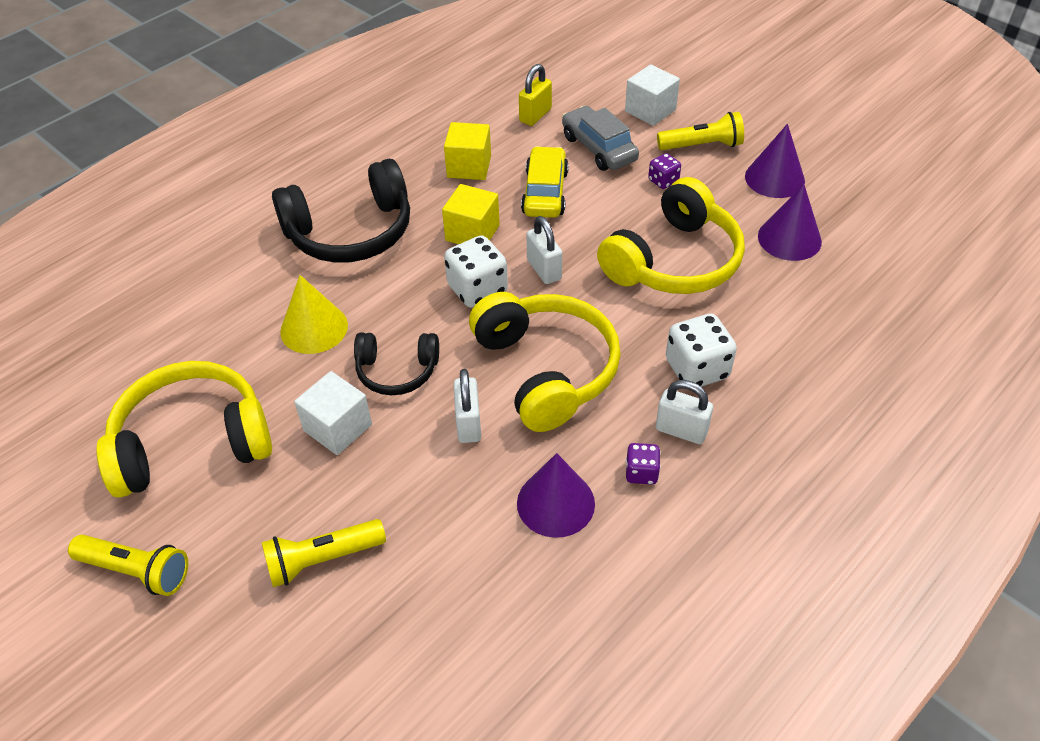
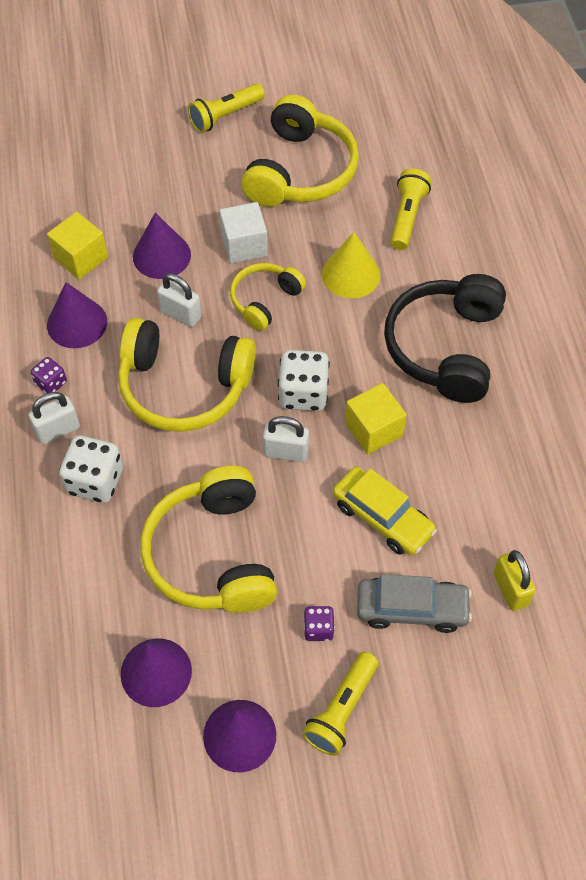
camera: 125 degrees right, 10 degrees up
(322, 559) = (152, 194): yellow flashlight -> yellow flashlight (407, 217)
(397, 371) = (265, 300): black headphones -> yellow headphones
(406, 489) = (161, 255): none -> purple cone
(469, 167) = (468, 480): yellow cube -> yellow cube (81, 258)
(650, 110) = (437, 707): white cube -> none

